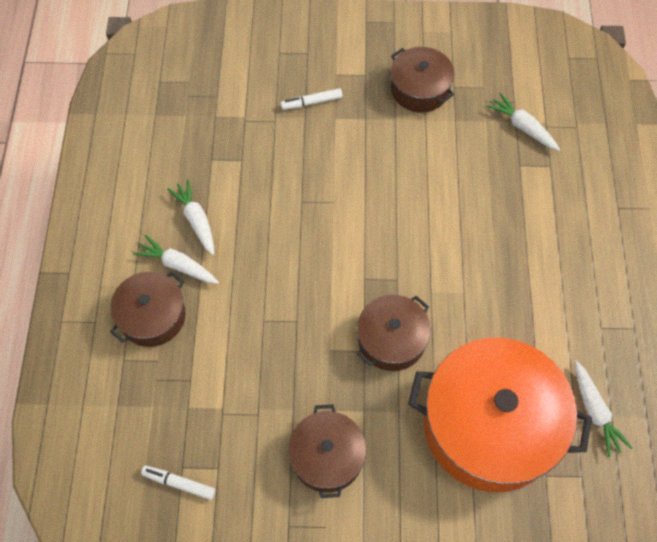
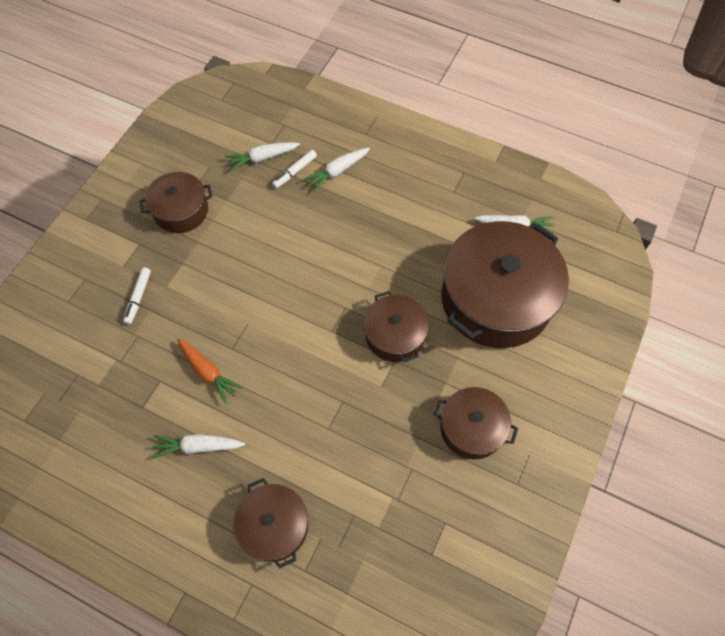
camera: 65 degrees left, 0 degrees up
(178, 265) = (235, 481): white carrot -> white carrot (337, 171)
(179, 483) = (445, 563): white marker -> white marker (295, 172)
(269, 193) = (208, 372): none -> orange carrot
(490, 425) = (496, 299): orange pot -> brown pot

